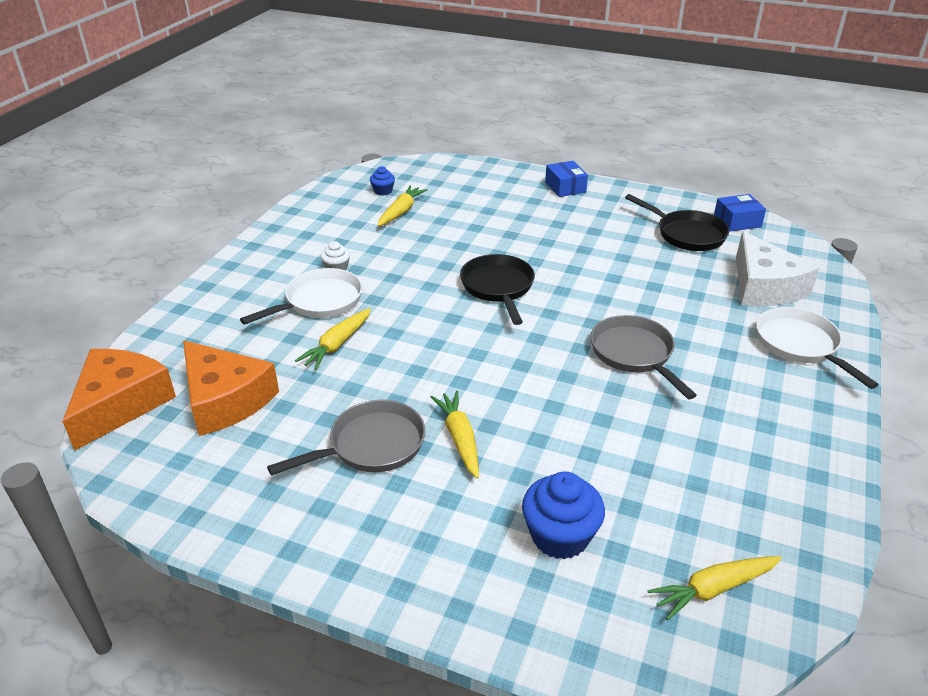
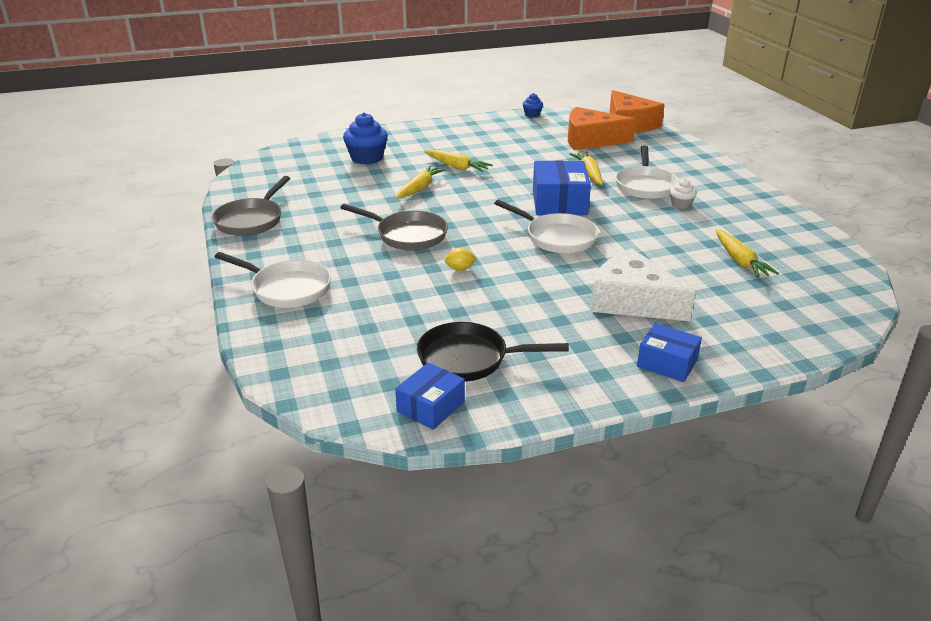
camera: 140 degrees right, 5 degrees down
(371, 445) = (494, 151): grey pan -> grey pan (251, 220)
(383, 191) = (799, 272): blue cupcake -> blue cupcake (532, 114)
(433, 322) = (559, 202): none -> blue box
(498, 287) = (557, 237): black pan -> white pan
(621, 296) = (460, 269): none -> yellow lemon
(713, 589) = (283, 167): yellow carrot -> yellow carrot (419, 188)
(764, 287) = (346, 330): white cheese -> white cheese (632, 301)

